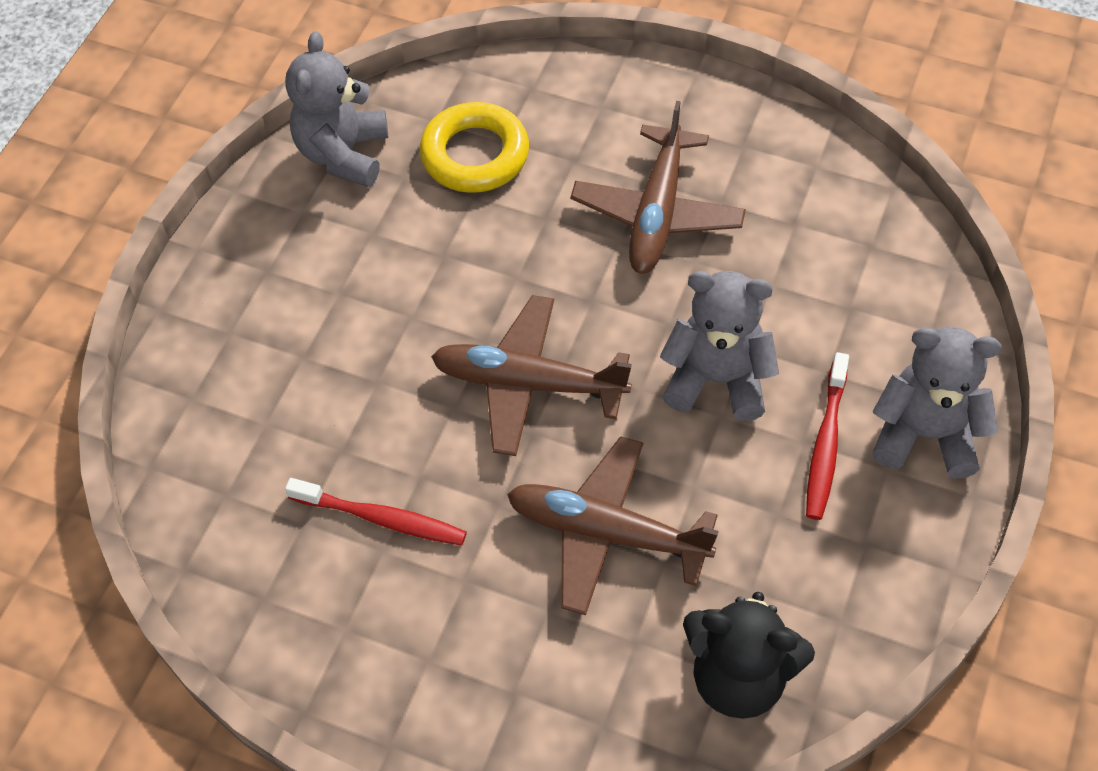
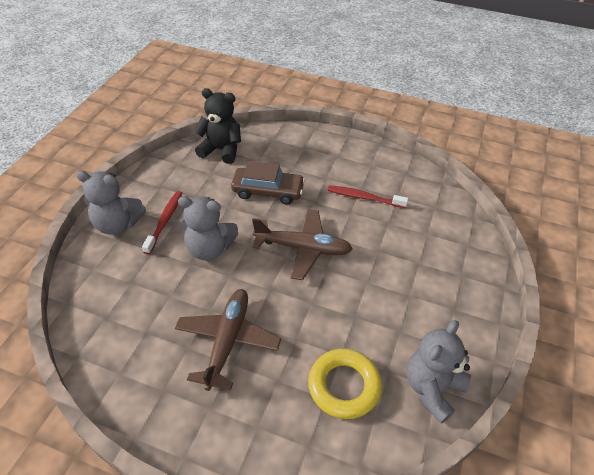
camera: 175 degrees right, 10 degrees down
(344, 154) = (432, 388): grey teddy bear -> grey teddy bear turned 150 degrees counterclockwise
(606, 533) = (268, 191): brown plane -> brown car

